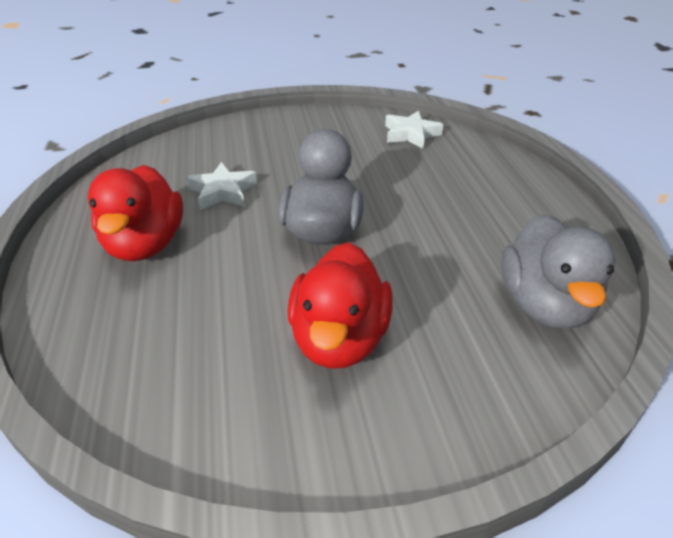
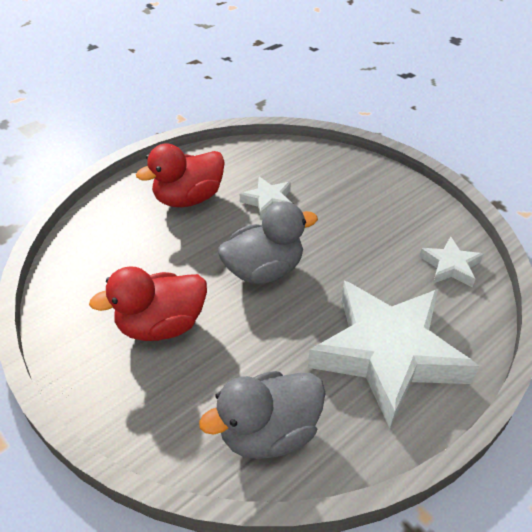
camera: 60 degrees right, 5 degrees up
(486, 200) = (387, 354): none -> white star

